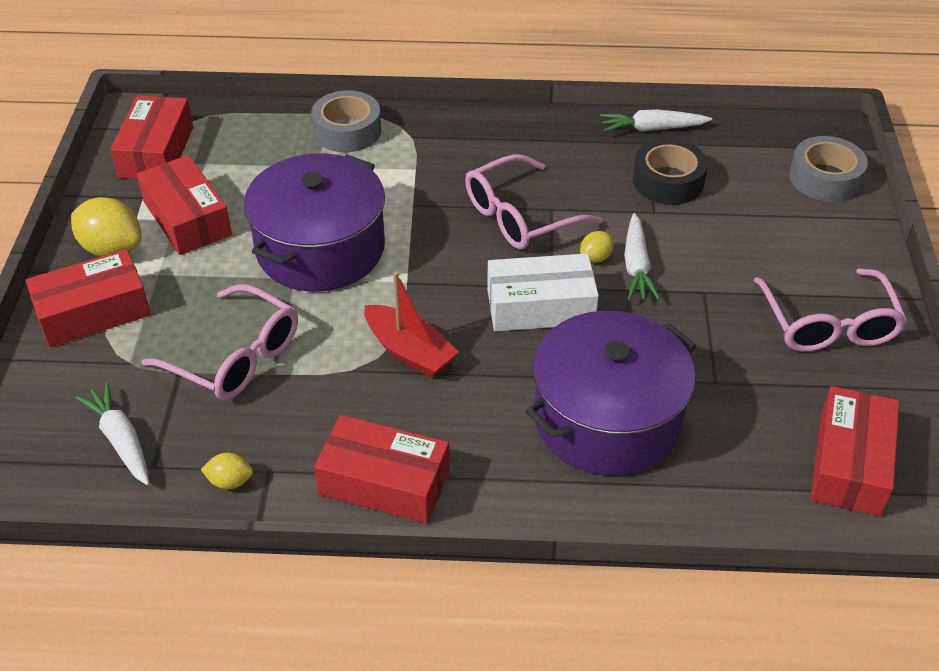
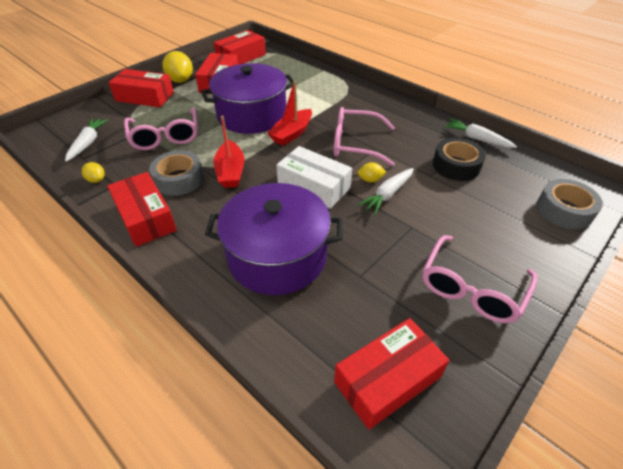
camera: 40 degrees right, 0 degrees up
(347, 131) = (323, 79): grey tape -> grey tape (179, 179)
(417, 247) = (292, 134): none -> red boat

